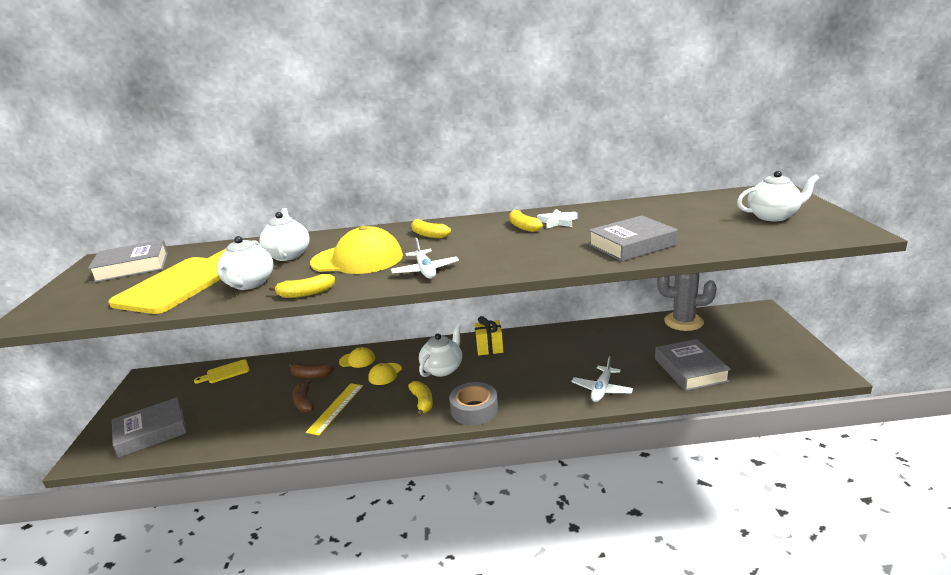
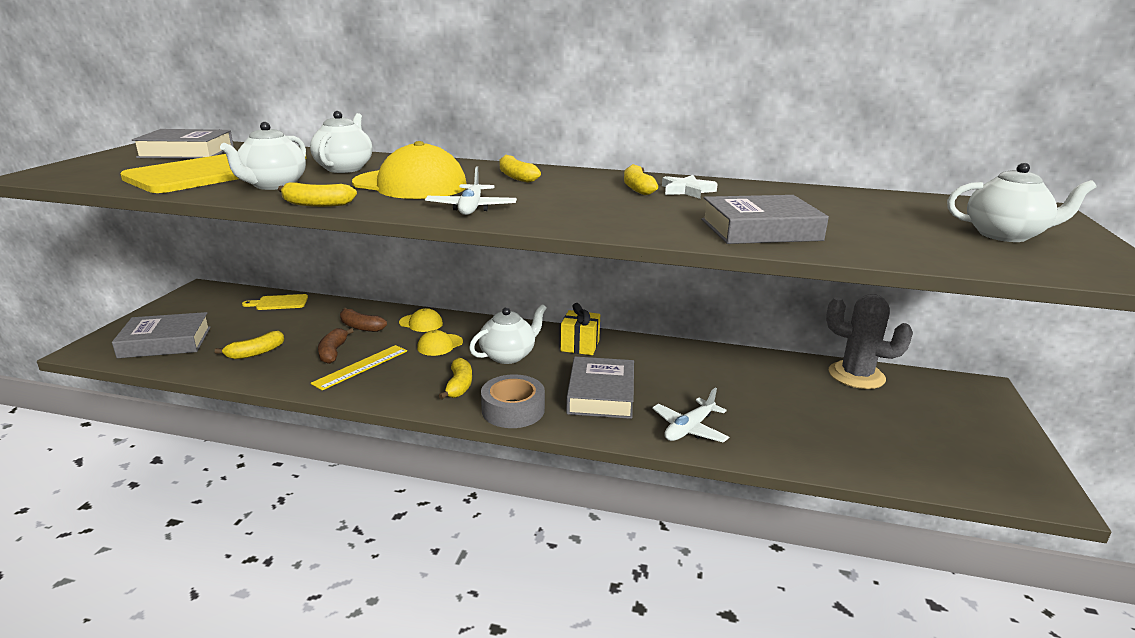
camera: 15 degrees right, 0 degrees up
(239, 420) = (256, 353): none -> yellow banana
(690, 370) = (829, 436): grey book -> grey book (601, 394)

